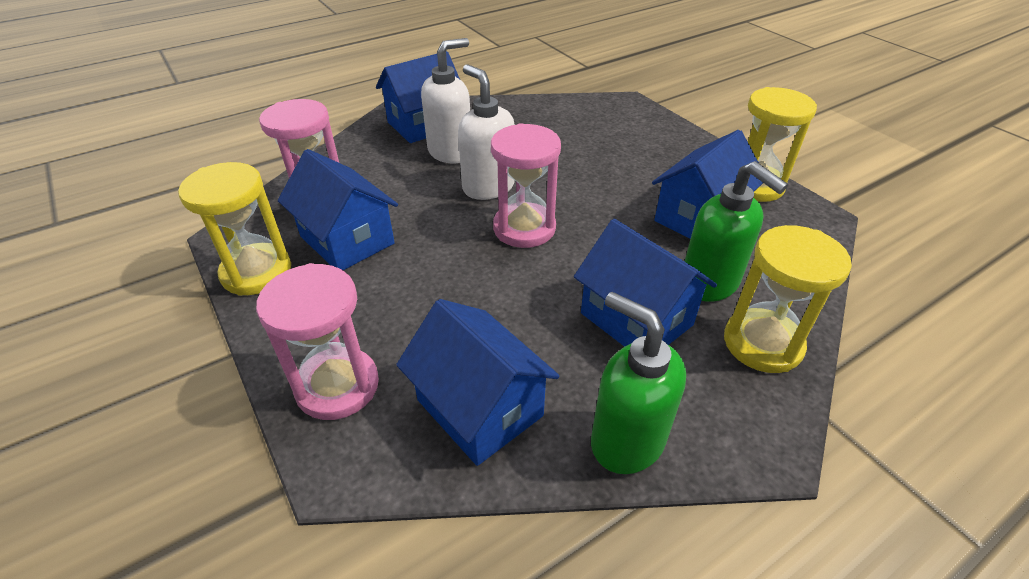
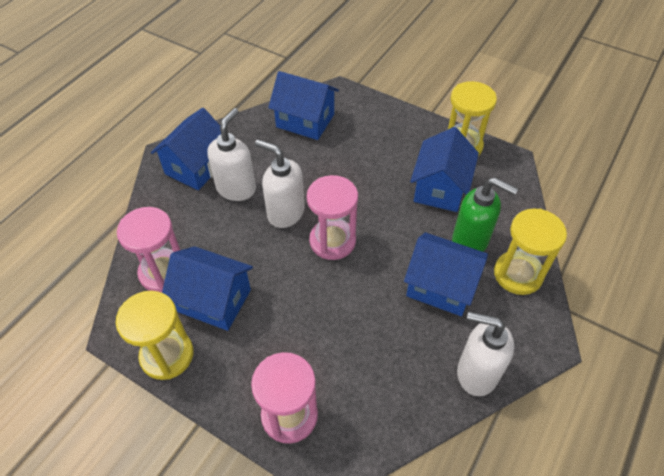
camera: 25 degrees left, 10 degrees up
(480, 408) = (385, 390): blue house -> blue house (305, 121)
(626, 441) = (476, 373): green soap dispenser -> white soap dispenser

